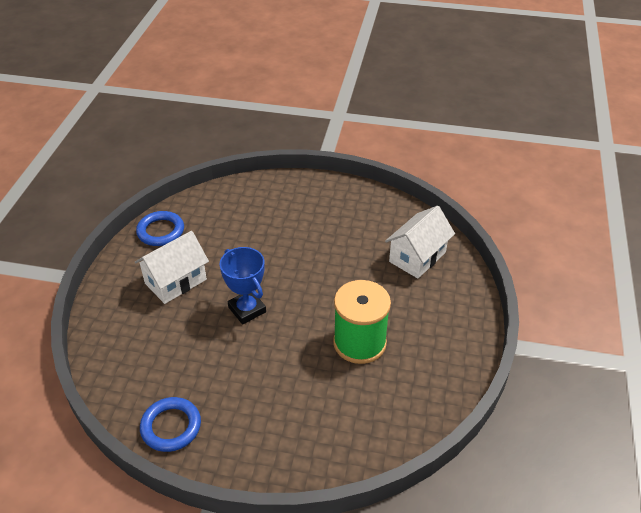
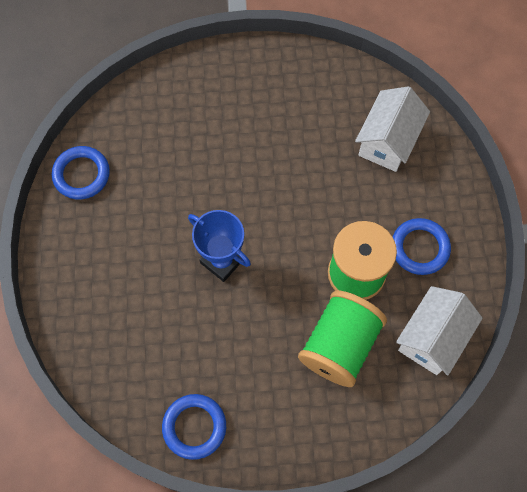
camera: 15 degrees left, 25 degrees up
(175, 281) = (127, 242): white house -> white house (432, 338)
(326, 393) = (339, 345): none -> green spool
(422, 336) = (419, 248): none -> blue ring

